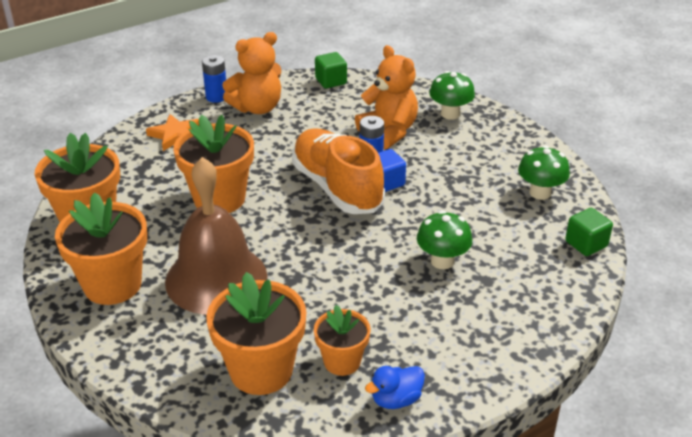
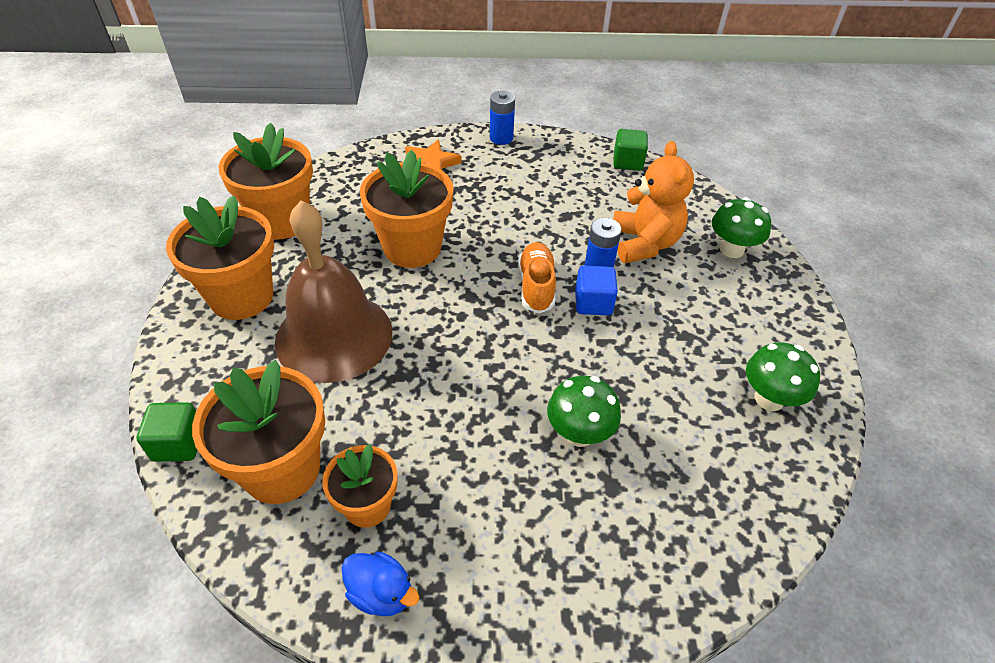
camera: 30 degrees right, 10 degrees up
(257, 108) = (530, 164): orange teddy bear -> none
(337, 188) = (536, 286): orange shoe -> orange shoe, size x0.56
(396, 399) = (381, 593): blue duck -> blue duck turned 150 degrees counterclockwise
(586, 244) = (779, 501): green cube -> green cube (179, 444)

